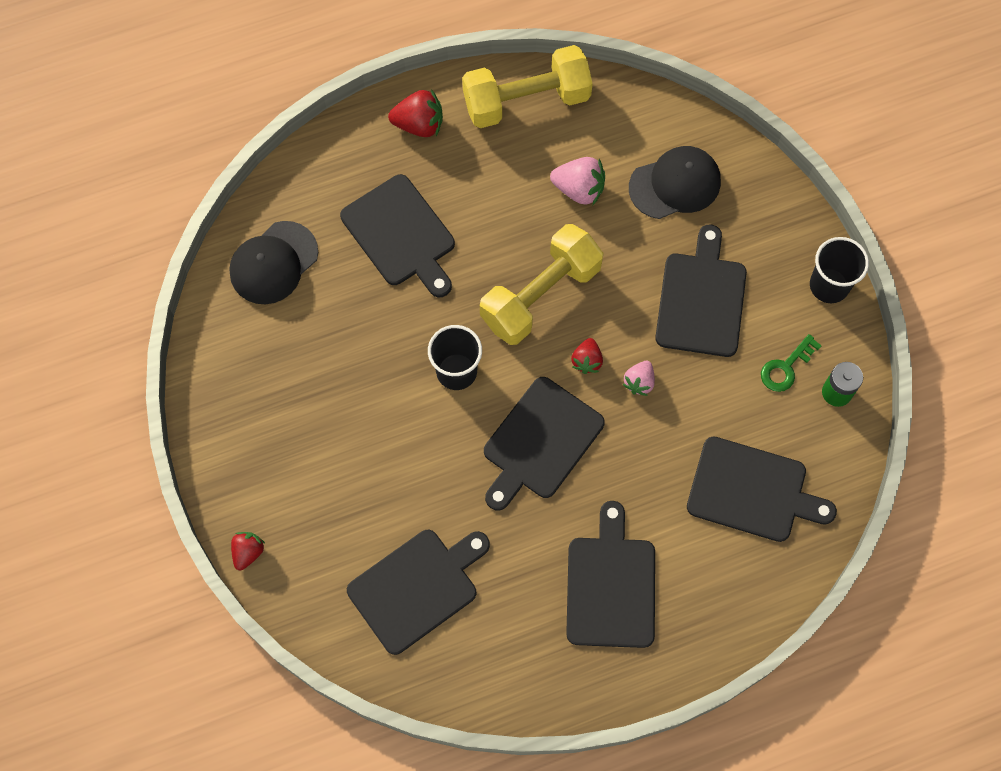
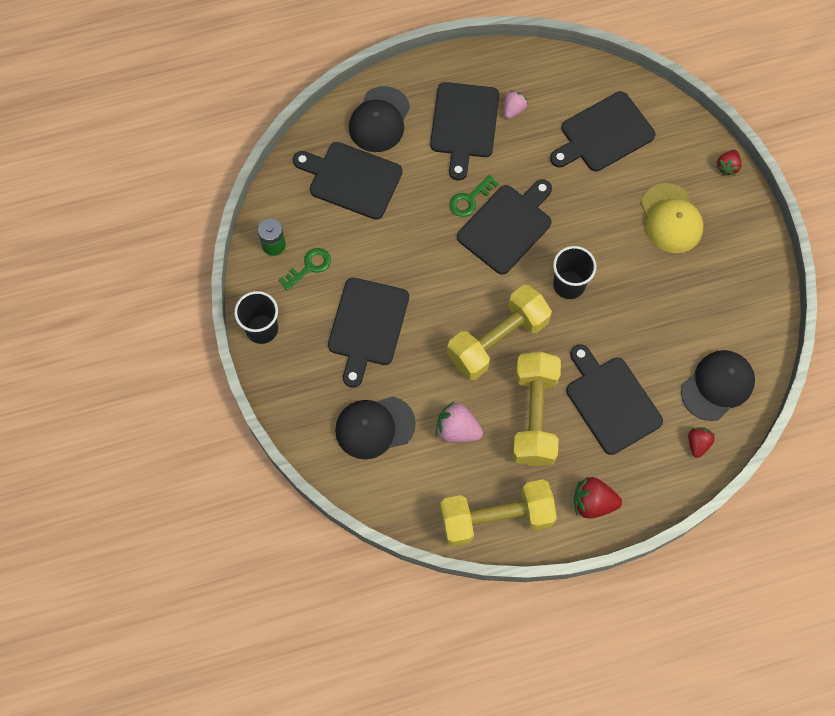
camera: 175 degrees left, 0 degrees up
(326, 471) = (671, 219): none -> yellow cap
(490, 211) = (534, 416): none -> yellow dumbbell
(587, 361) = (465, 284): red strawberry -> red strawberry (698, 443)
(592, 476) = (470, 199): none -> green key
(639, 382) = (426, 265): pink strawberry -> pink strawberry (513, 109)
(728, 583) = (379, 120): none -> black cap

